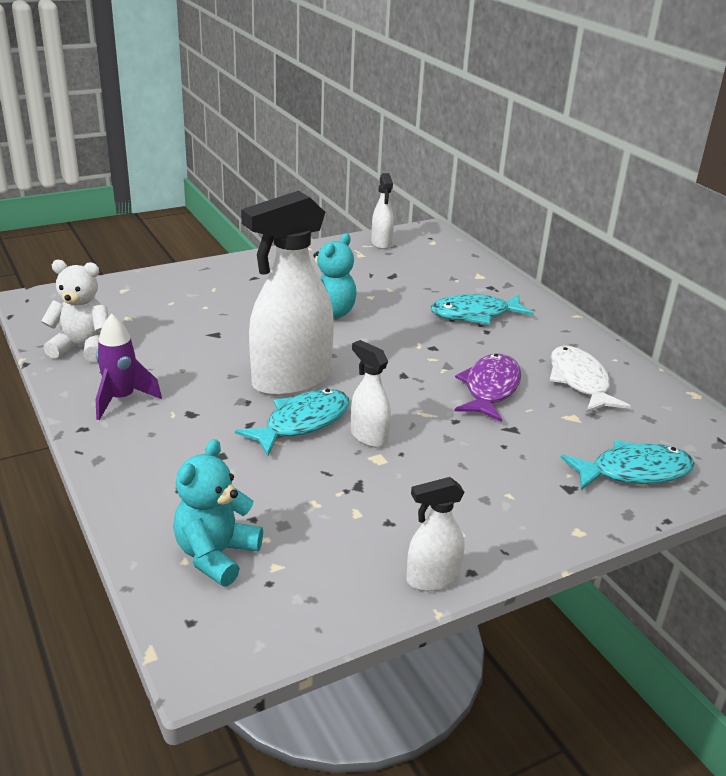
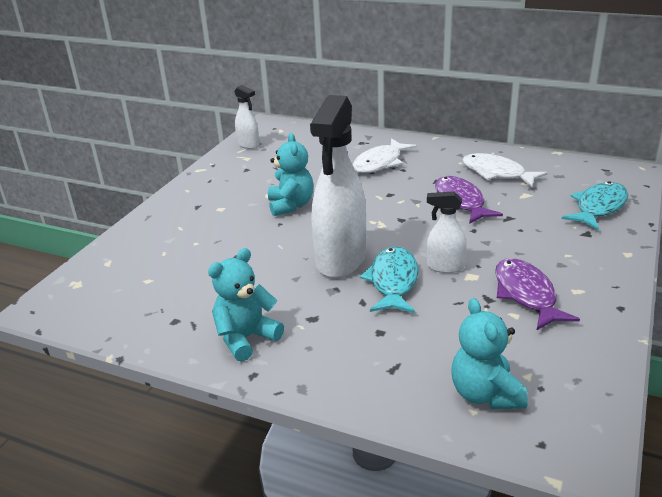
camera: 35 degrees left, 0 degrees up
(82, 348) = (149, 320): white teddy bear -> none
(121, 399) = (246, 338): purple rocket -> turquoise teddy bear
(399, 503) = (526, 294): none -> purple fish
(432, 579) = (611, 324): white spray bottle -> none
(474, 314) = (380, 163): turquoise fish -> white fish

